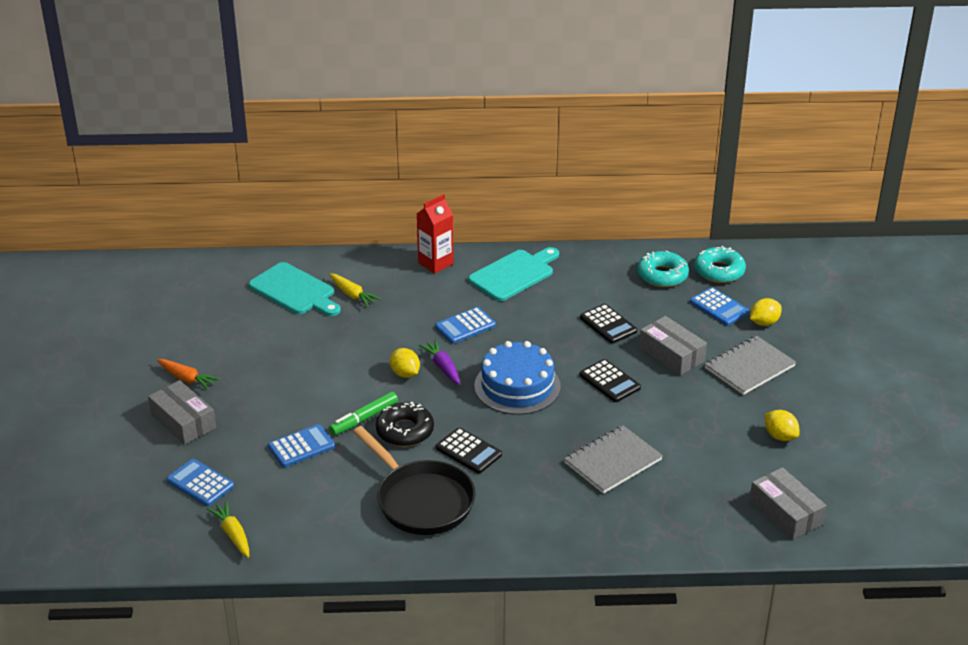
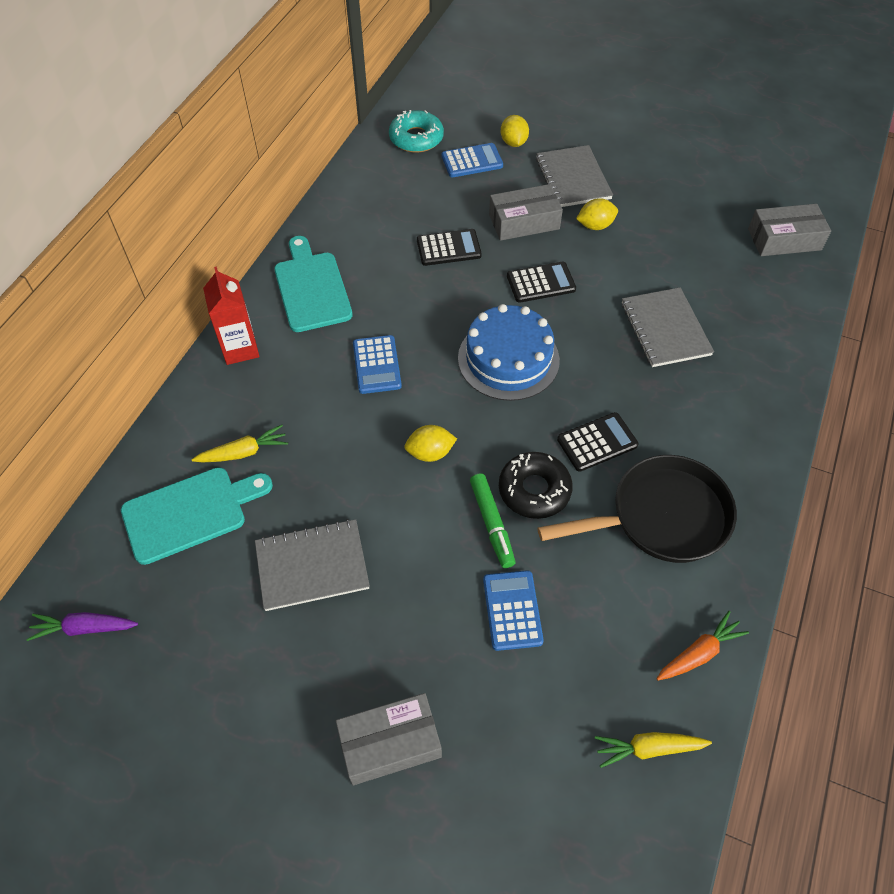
camera: 65 degrees left, 20 degrees up
(187, 379) = (299, 709): orange carrot -> orange carrot (699, 653)
(200, 483) = (531, 760): blue calculator -> none
(285, 351) = (312, 566): none -> grey notebook
(443, 367) = (438, 412): purple carrot -> purple carrot (84, 628)
(662, 275) = (395, 178): turquoise donut -> none
(780, 436) = (680, 200): yellow lemon -> yellow lemon (595, 226)

